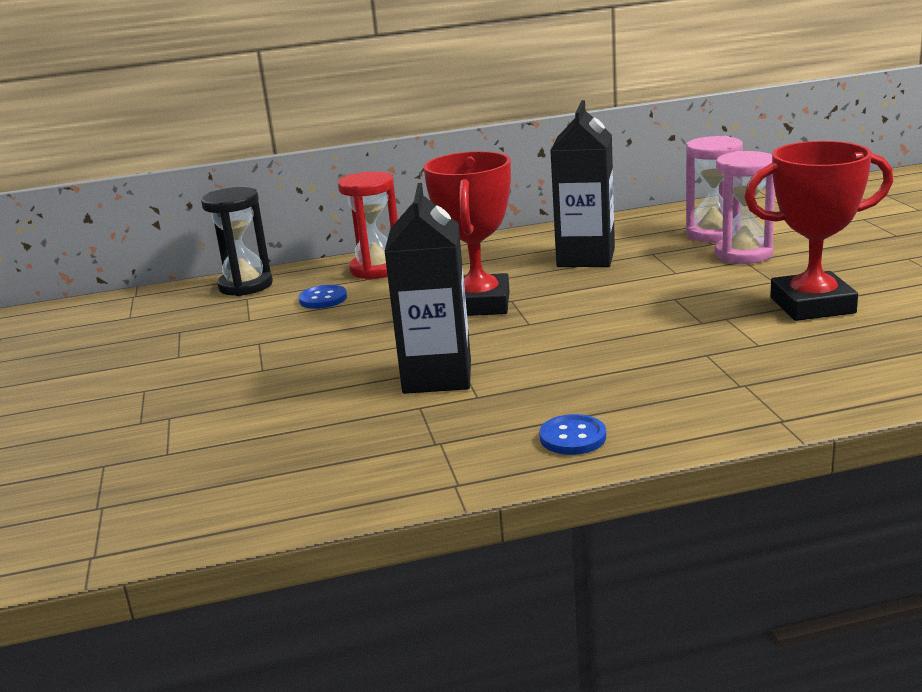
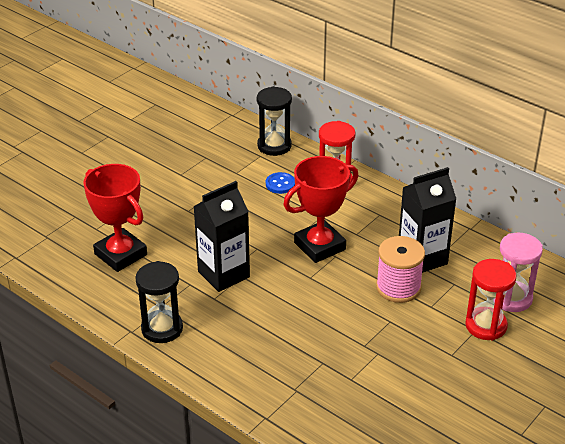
camera: 50 degrees right, 15 degrees up
(487, 454) = (162, 329): none -> black hourglass
(572, 437) = (196, 350): blue button -> none
(619, 280) = (398, 287): none -> pink spool
(743, 254) = (486, 326): pink hourglass -> red hourglass
(812, 305) = (425, 384): red trophy -> red trophy (120, 254)

